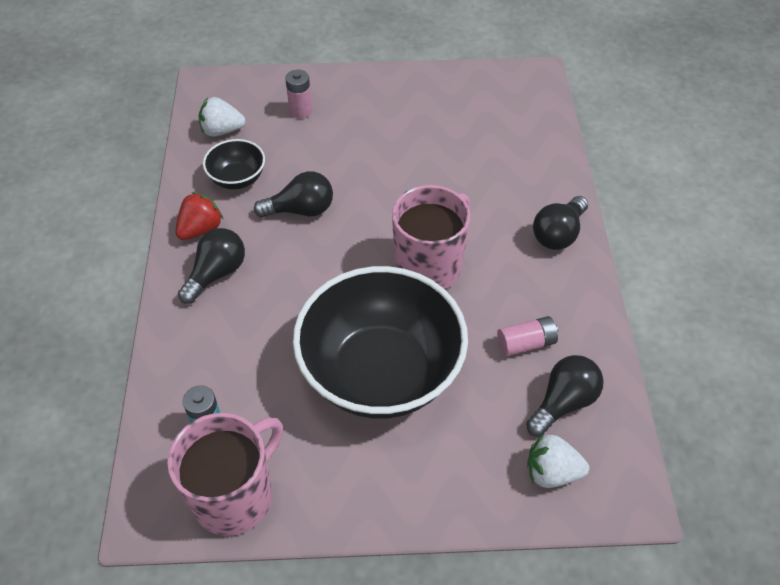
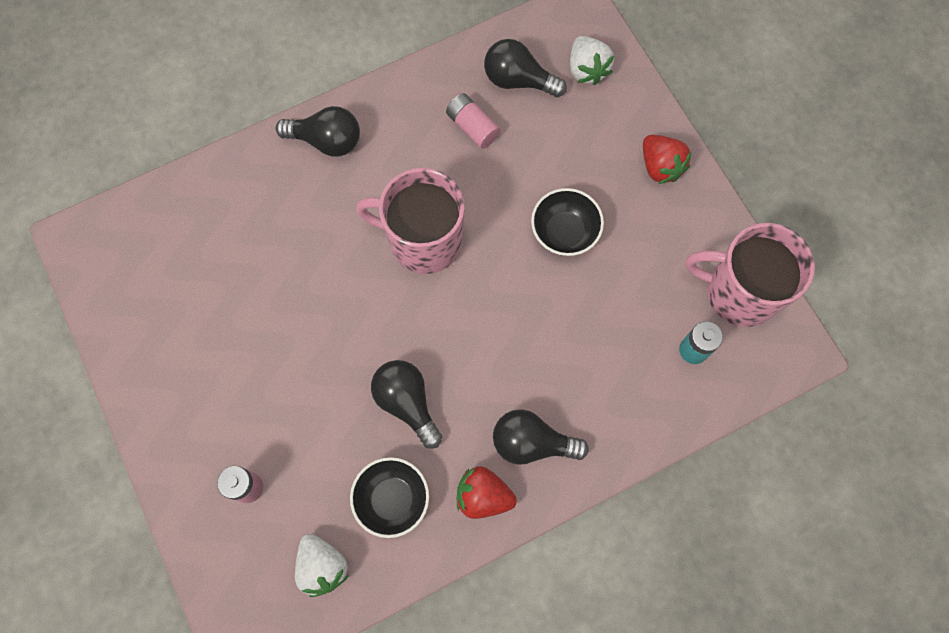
camera: 115 degrees left, 20 degrees up
(381, 372) = (564, 232): black bowl -> black bowl, size x0.44
(406, 490) = (660, 166): none -> red strawberry

